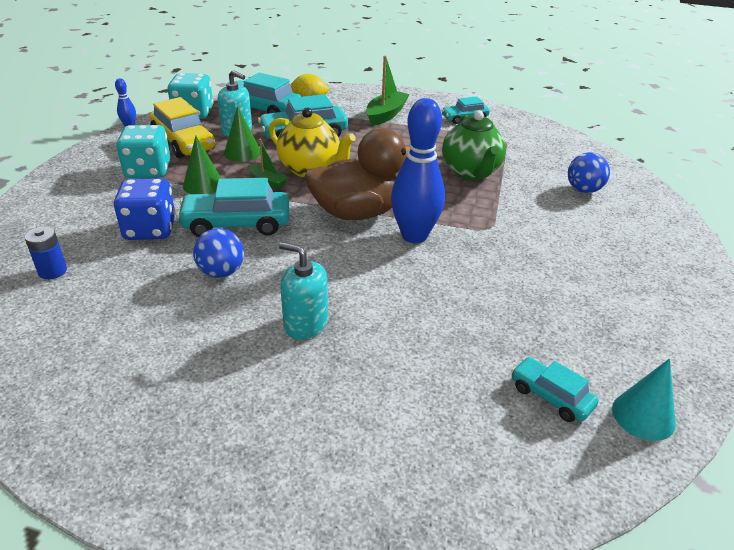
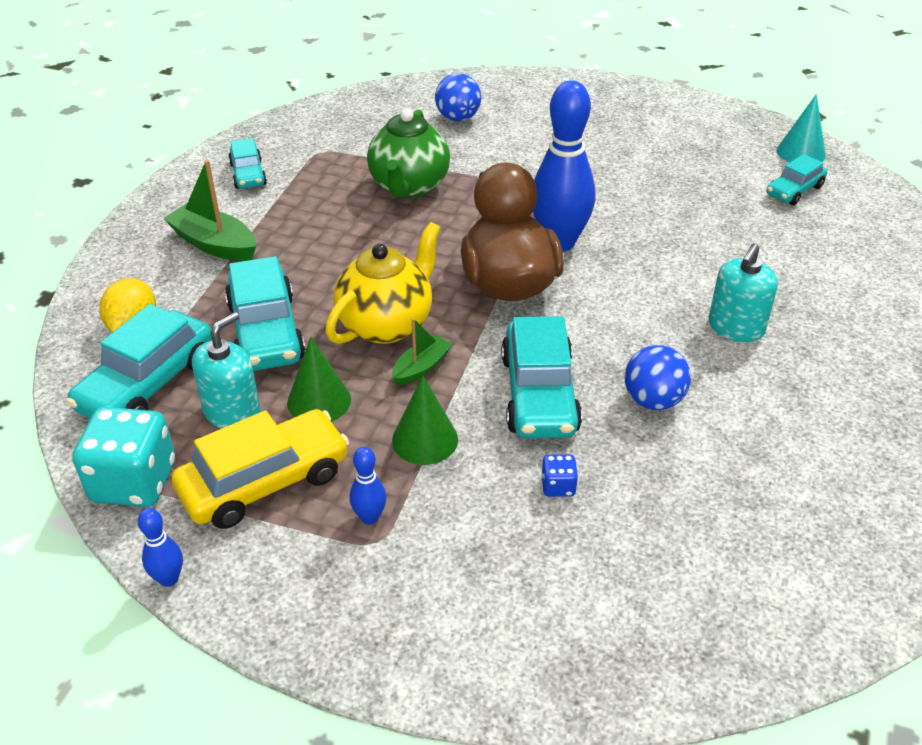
camera: 85 degrees left, 5 degrees up
(52, 271) = (676, 583): blue battery -> none
(148, 170) = (369, 517): turquoise dice -> blue bowling pin
(150, 229) = (558, 486): blue dice -> blue dice, size x0.44
(471, 172) = (409, 187): green teapot -> green teapot turned 105 degrees clockwise

